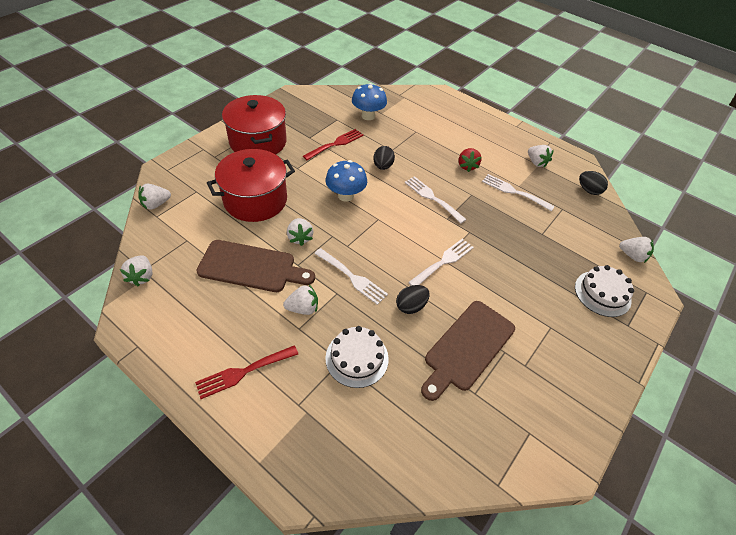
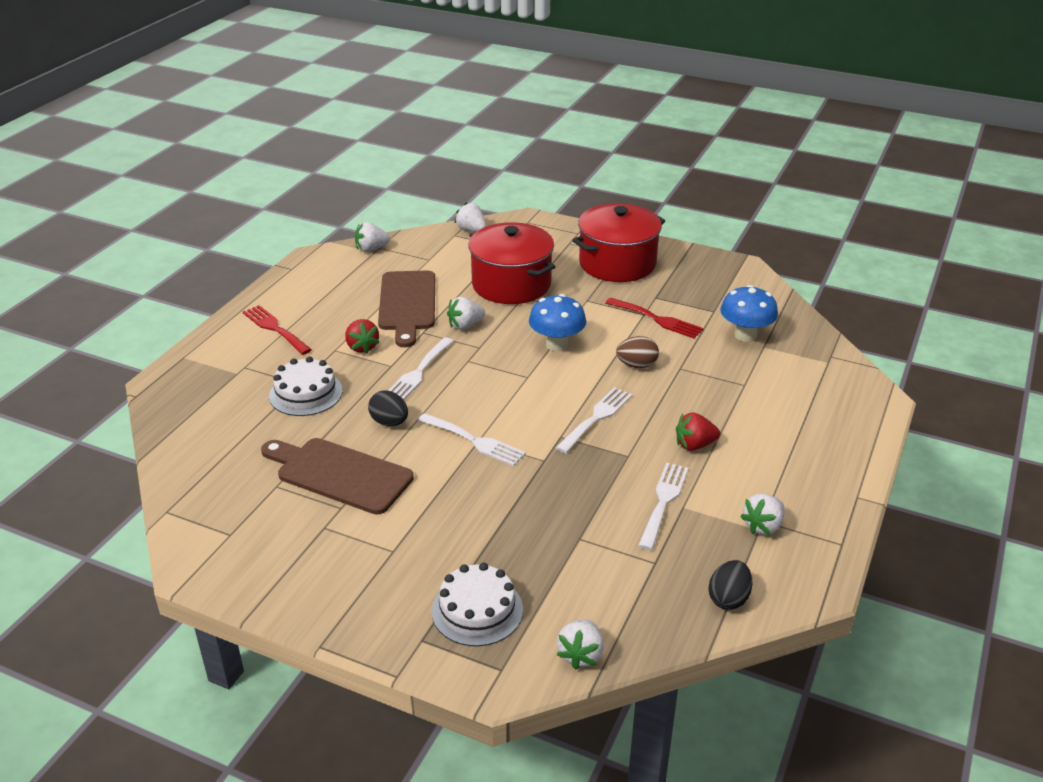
camera: 80 degrees right, 15 degrees down
(303, 308) = (362, 347): white strawberry -> red strawberry
(383, 166) = (637, 365): black egg -> brown egg

